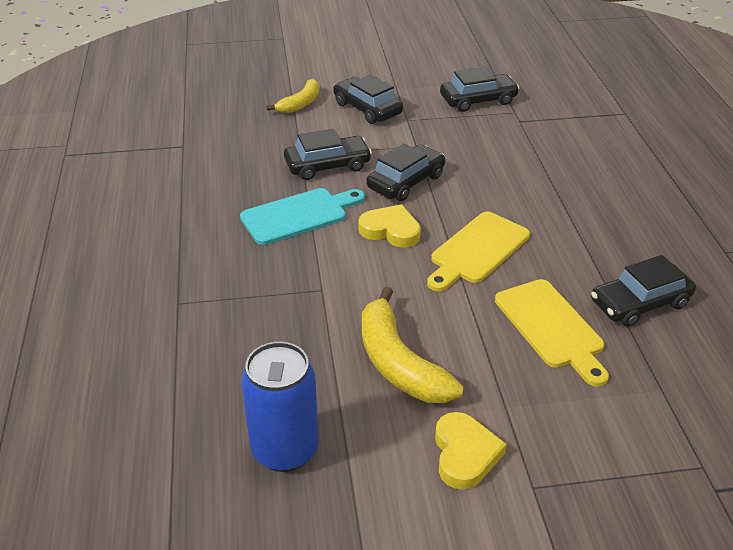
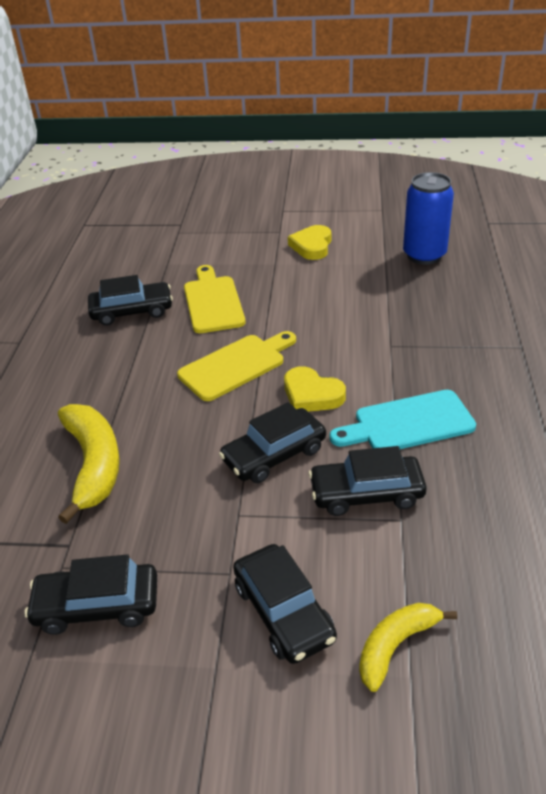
camera: 165 degrees left, 0 degrees up
(398, 363) = (338, 291): yellow banana -> yellow banana (93, 464)

